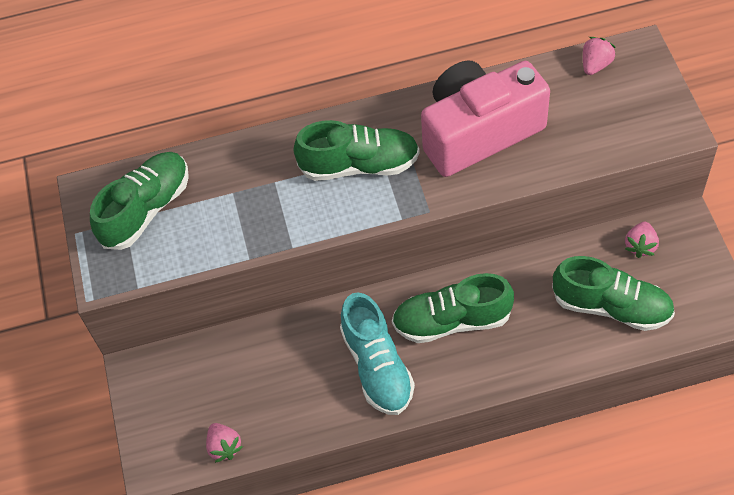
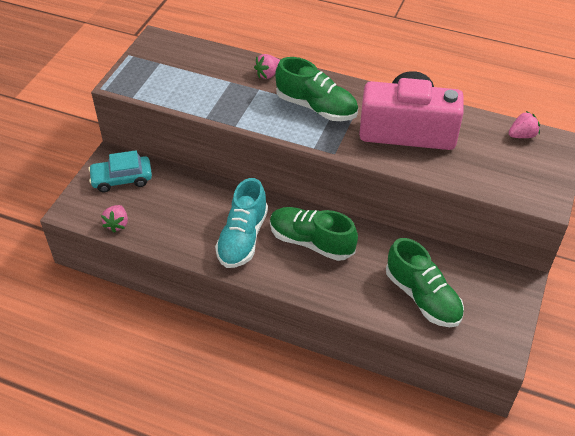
camera: 30 degrees right, 10 degrees down
(146, 209) = (176, 64): green shoe -> none
(175, 388) = (122, 179): none -> turquoise car
(640, 246) = (476, 275): pink strawberry -> pink strawberry (268, 74)

